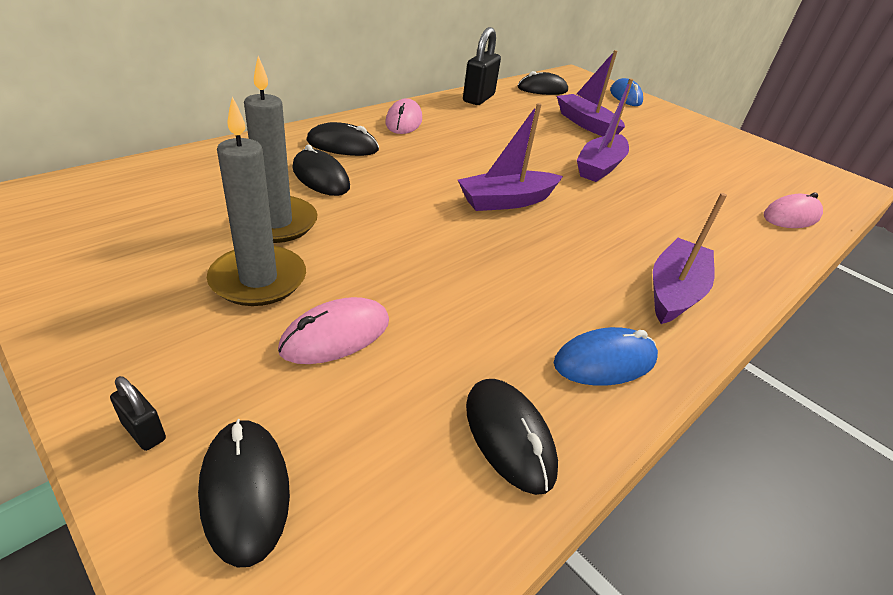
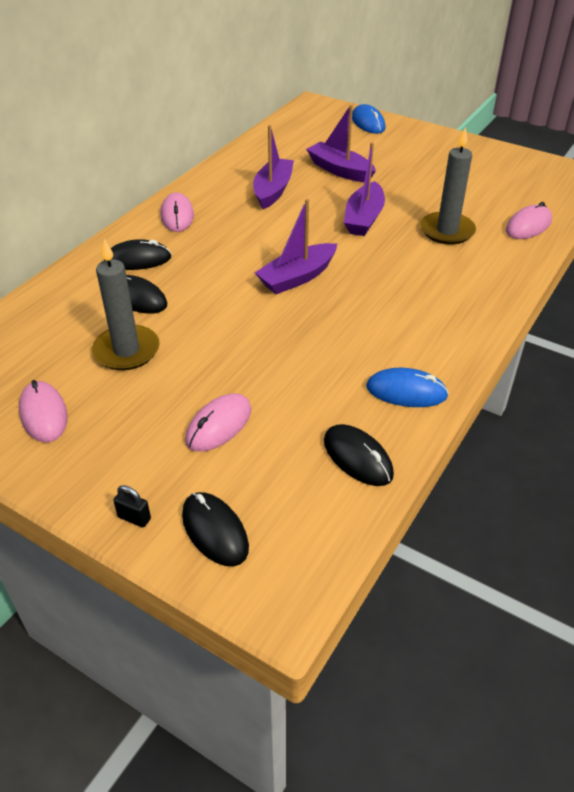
camera: 10 degrees left, 5 degrees up
(133, 263) = (44, 414): none -> pink mouse
(258, 279) = (142, 400): grey candle -> grey candle (447, 231)
(478, 98) = (233, 167): black padlock -> none
(542, 89) = (288, 136): black mouse -> none
(605, 361) = (406, 392): blue mouse -> blue mouse turned 45 degrees clockwise
(674, 291) = (444, 323): purple boat -> purple boat (273, 190)

